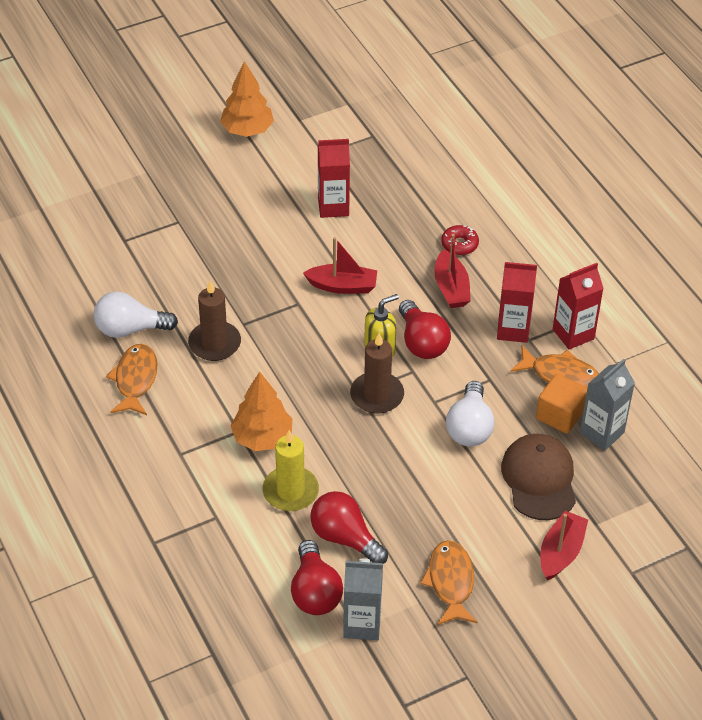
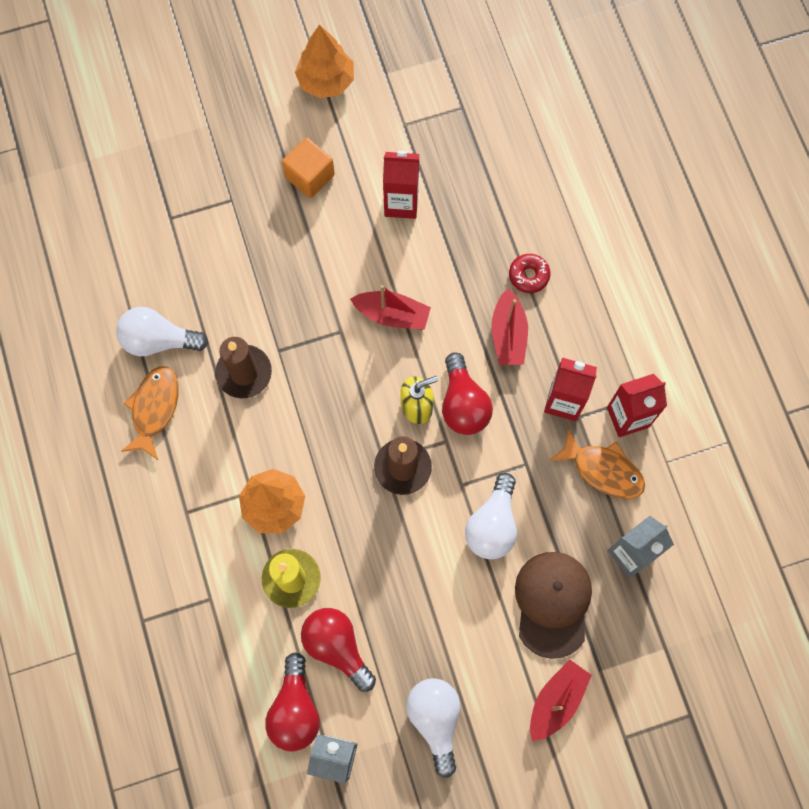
camera: 10 degrees right, 25 degrees up
(450, 582) = (435, 720): orange fish -> white light bulb
(560, 415) = (591, 523): orange cube -> orange cube (310, 176)

